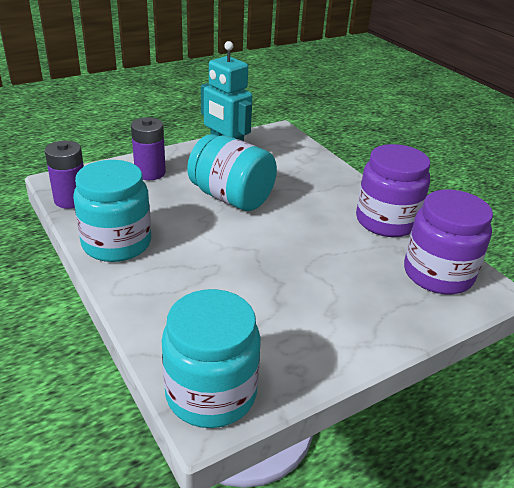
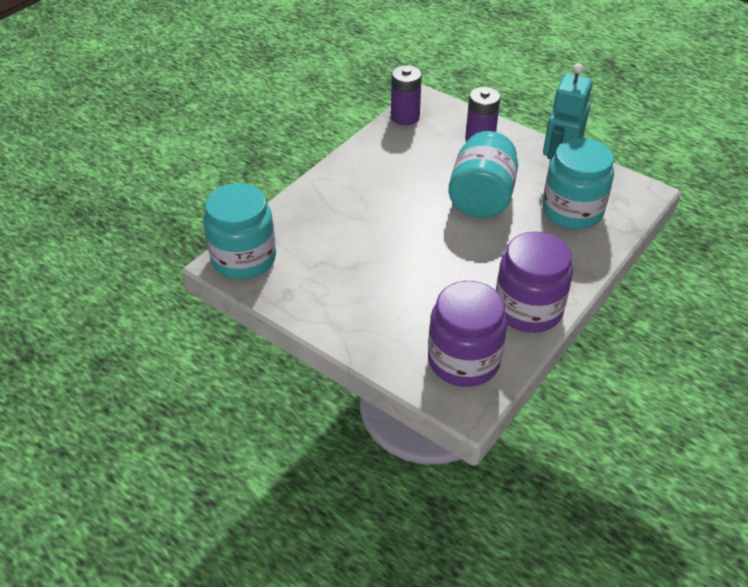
camera: 70 degrees right, 10 degrees up
(116, 243) = (368, 160): turquoise jar -> turquoise jar (572, 211)

